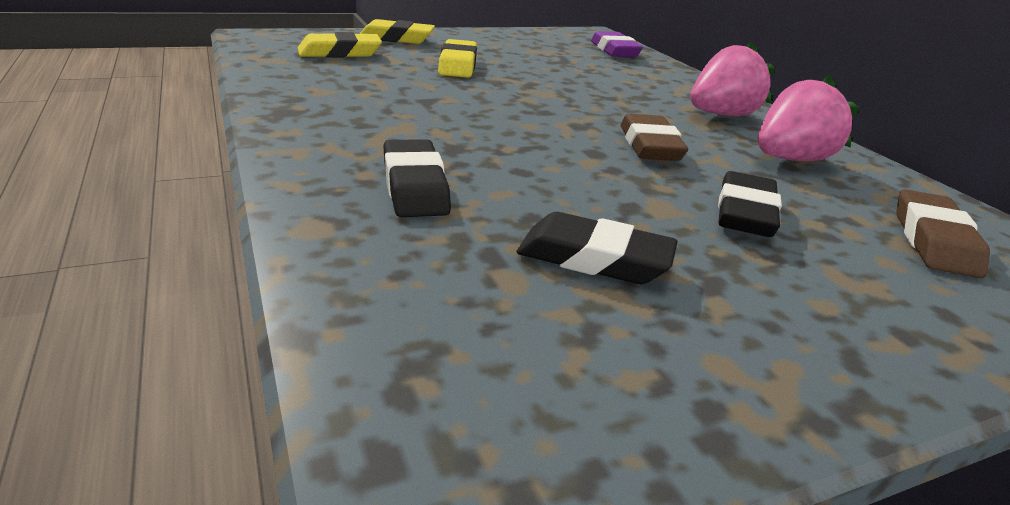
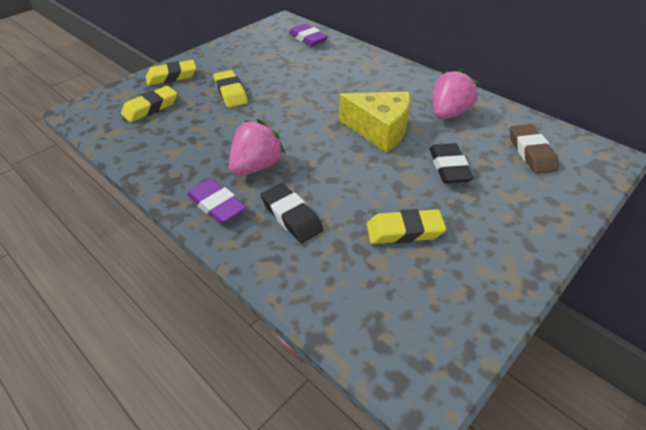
camera: 20 degrees left, 15 degrees up
(318, 146) = (217, 205): none -> purple eraser
(594, 259) = (404, 231): black eraser -> yellow eraser
(650, 146) = (379, 130): brown eraser -> yellow cheese
(721, 115) = (398, 85): pink strawberry -> pink strawberry (256, 166)

